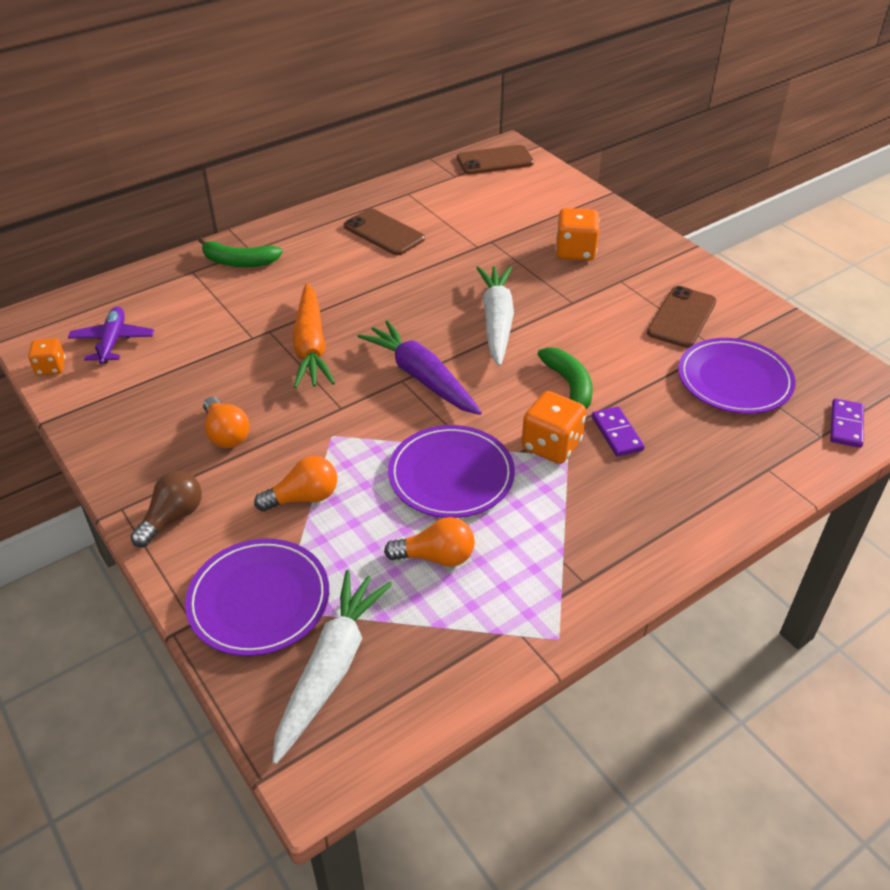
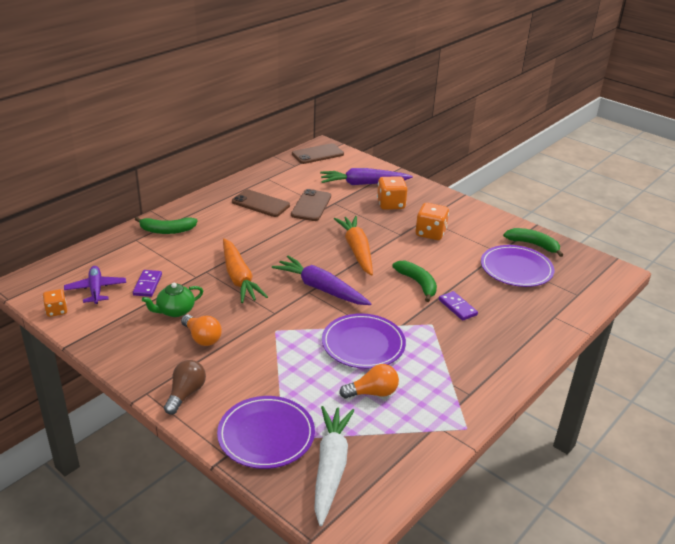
camera: 15 degrees left, 10 degrees down
(205, 387) = (175, 311): none -> green teapot
(304, 497) = (271, 370): orange light bulb -> none
(496, 321) = (356, 250): white carrot -> orange carrot
(545, 214) = (363, 184): none -> purple carrot
(551, 445) = (420, 319): orange dice -> orange dice (430, 233)
(681, 317) = (471, 236): brown phone -> brown phone (311, 205)
(777, 342) = (533, 245): none -> green banana
(846, 425) = (590, 287): purple domino -> purple domino (148, 285)

